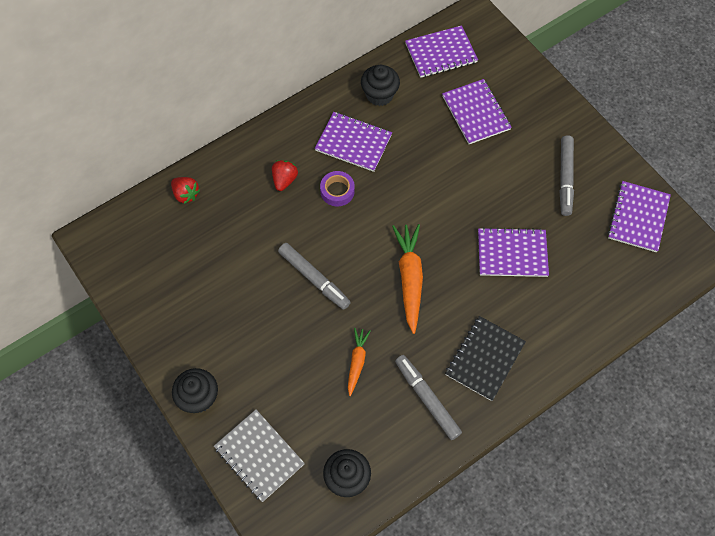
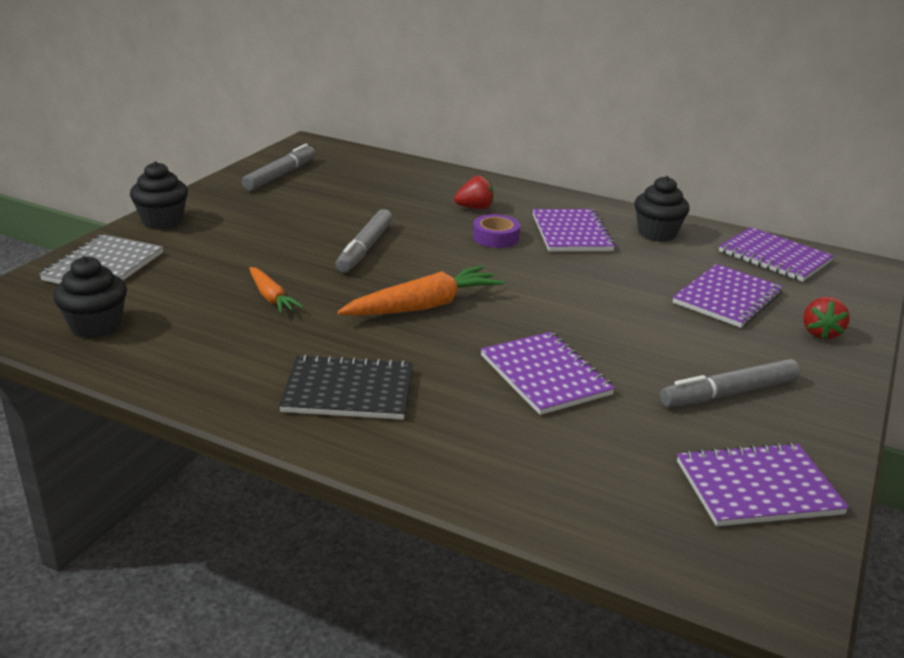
camera: 60 degrees right, 35 degrees down
(186, 194) = (401, 169): red strawberry -> red strawberry (820, 333)
(357, 362) = (271, 297): orange carrot -> orange carrot turned 75 degrees clockwise
(427, 399) = (249, 358): grey marker -> grey marker (280, 175)

